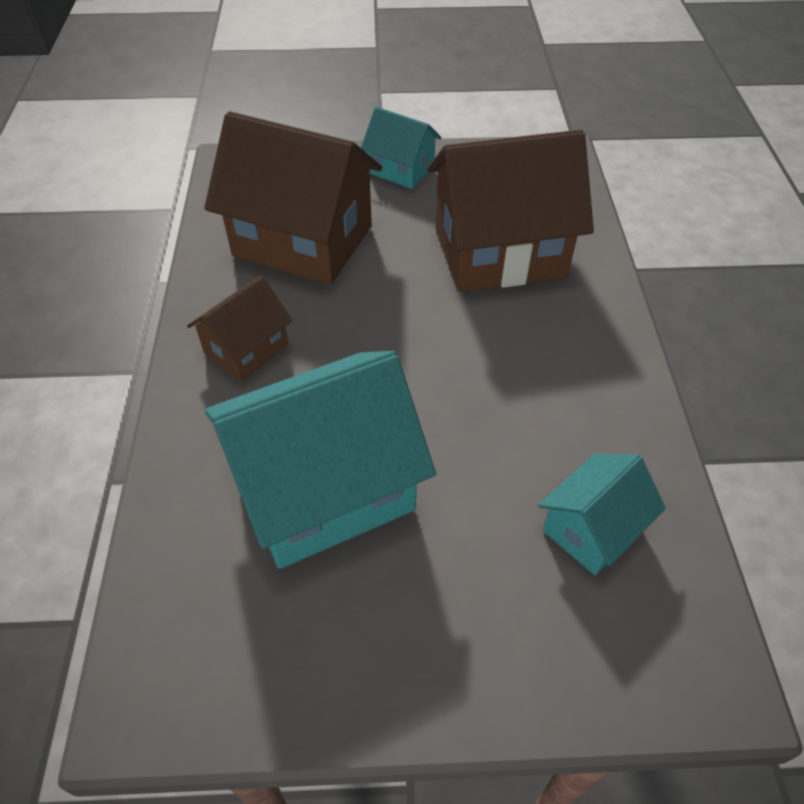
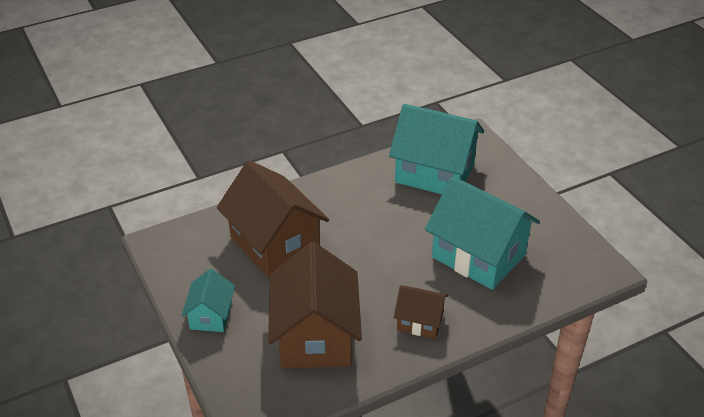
camera: 115 degrees left, 10 degrees down
(592, 529) = (434, 173): turquoise house -> turquoise house, size x1.94

